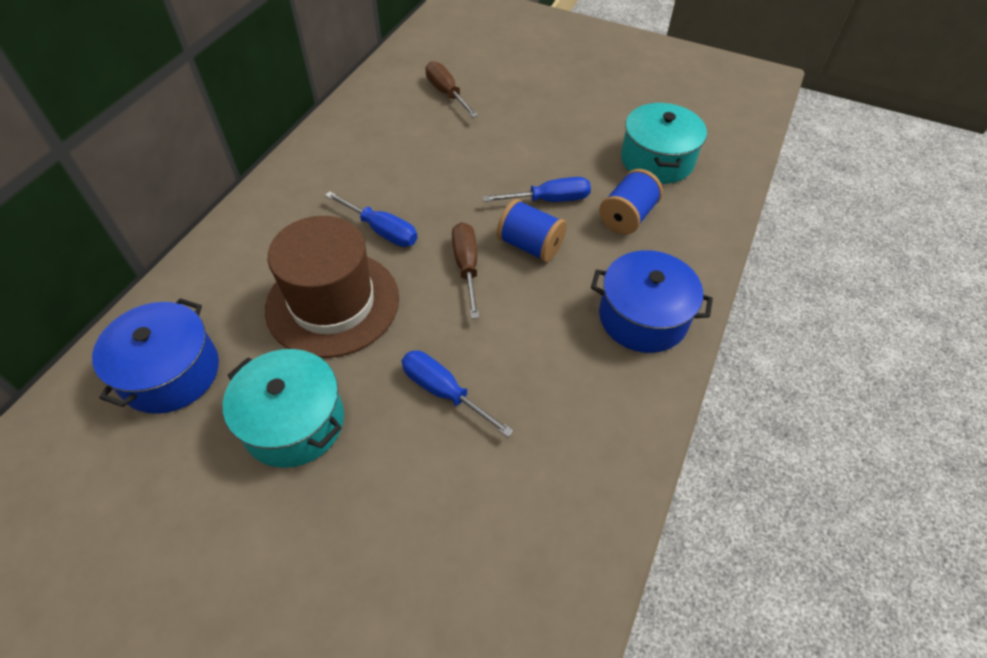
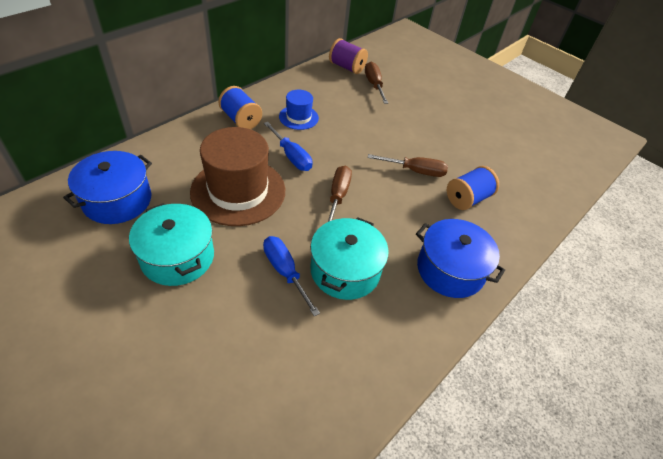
camera: 15 degrees right, 5 degrees down
(366, 171) = (298, 117): none -> blue hat
(399, 78) = (347, 67): none -> purple spool
(530, 245) = (388, 196): blue spool -> blue spool (241, 120)
(549, 200) = (415, 171): blue screwdriver -> brown screwdriver
(657, 160) = (506, 168): turquoise pot -> turquoise pot (345, 270)

